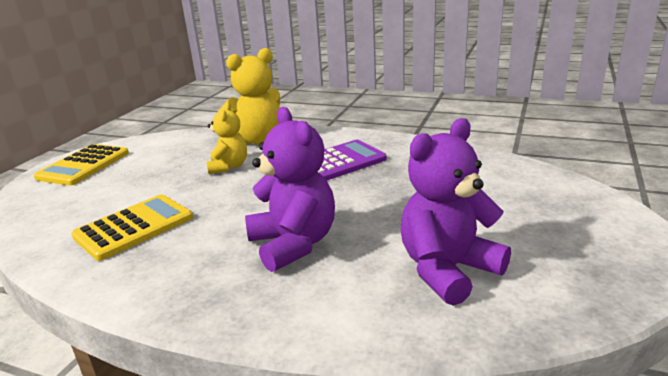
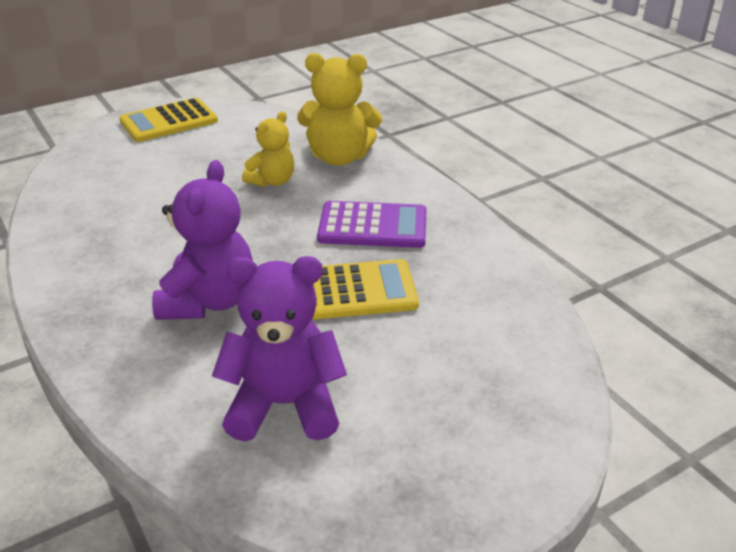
camera: 35 degrees right, 10 degrees up
(134, 227) = (126, 214): yellow calculator -> yellow calculator (354, 291)

